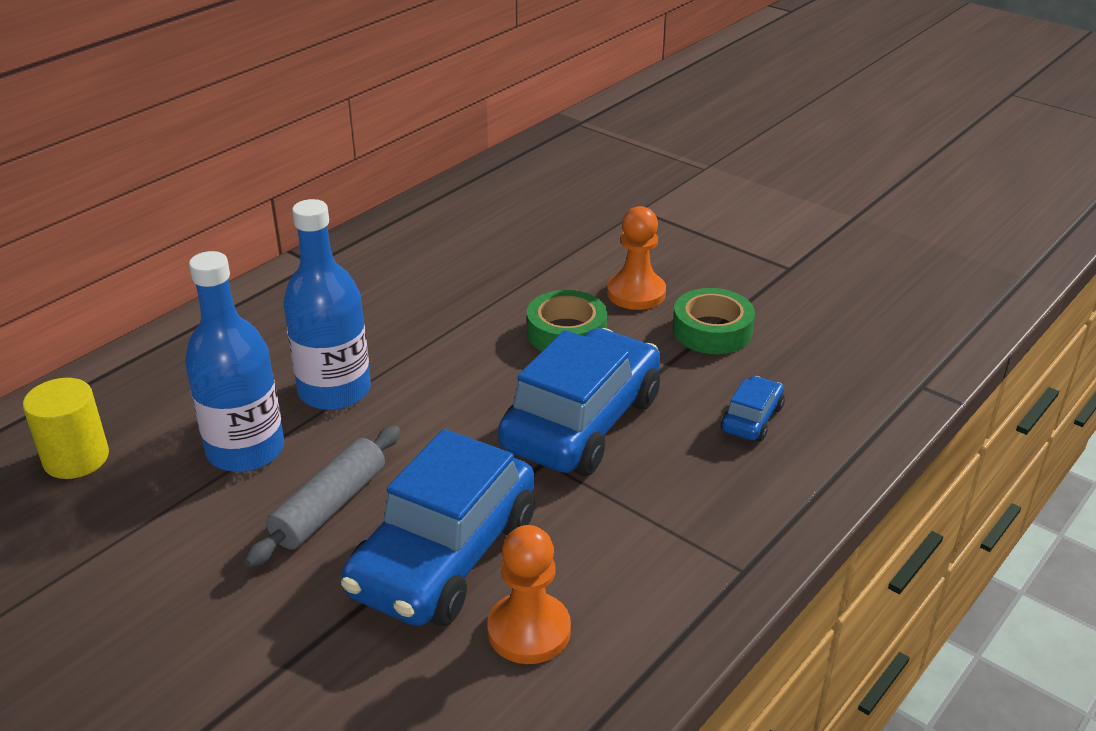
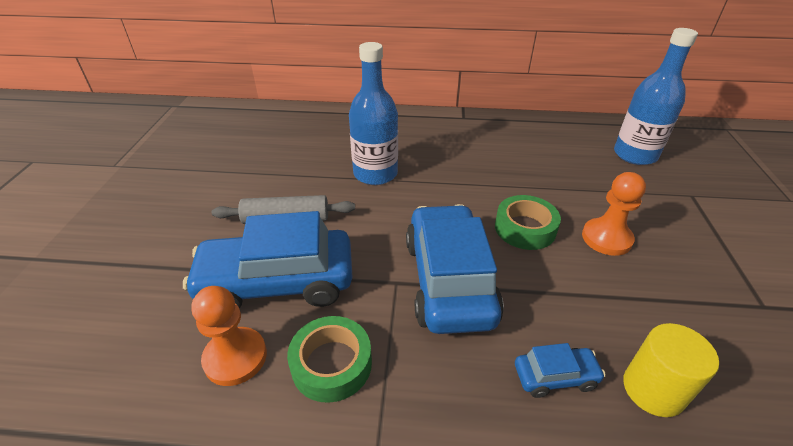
camera: 55 degrees right, 5 degrees up
(76, 458) = (262, 134): yellow cylinder -> yellow cylinder (653, 389)
(246, 450) = (306, 172): blue bottle -> blue bottle (635, 155)
(581, 423) = (448, 280): blue car -> blue car turned 90 degrees counterclockwise
(712, 330) = (623, 298): green tape -> green tape (331, 364)

